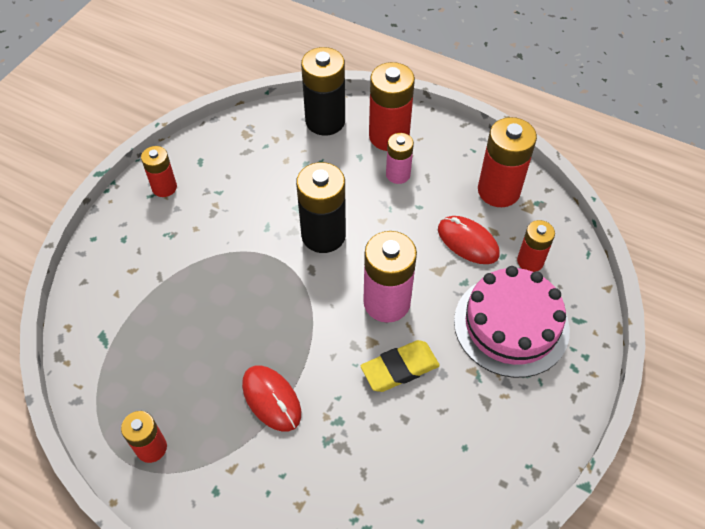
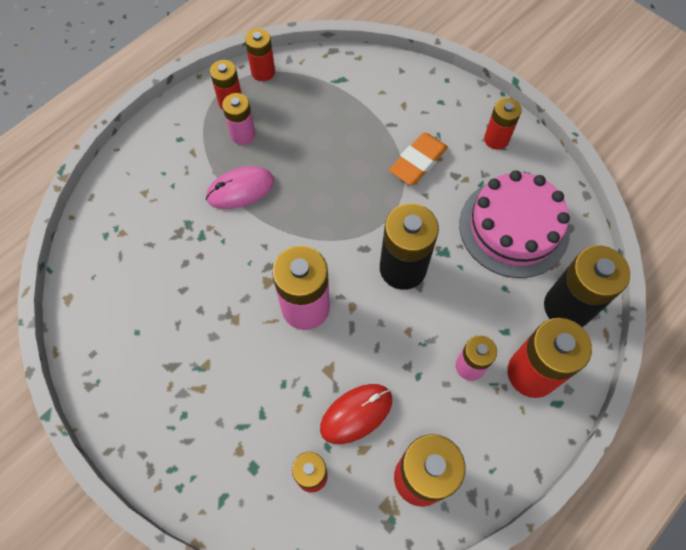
camera: 105 degrees right, 10 degrees up
(99, 424) = (263, 72): none -> red battery
(197, 419) = (243, 134): none -> pink battery
(203, 245) = (418, 162): none -> orange eraser
(271, 399) = (240, 189): red mouse -> pink mouse
(399, 368) = (231, 299): yellow eraser -> none
(511, 325) = (241, 422): pink cake -> pink cake (514, 227)

